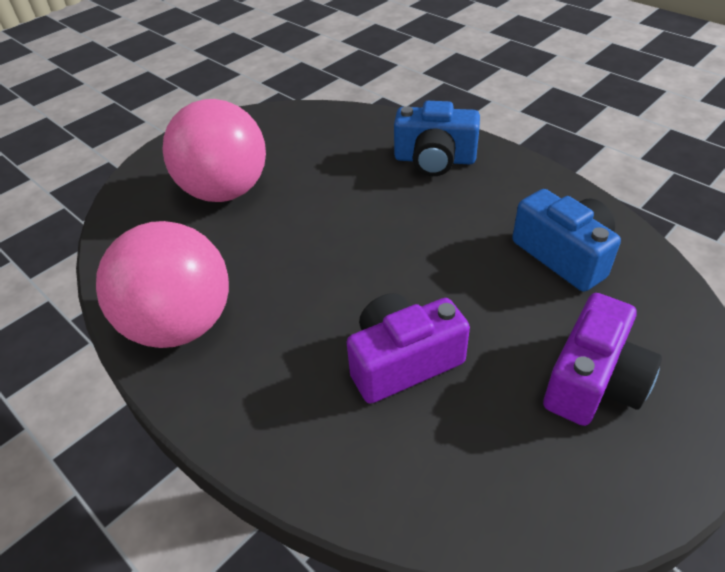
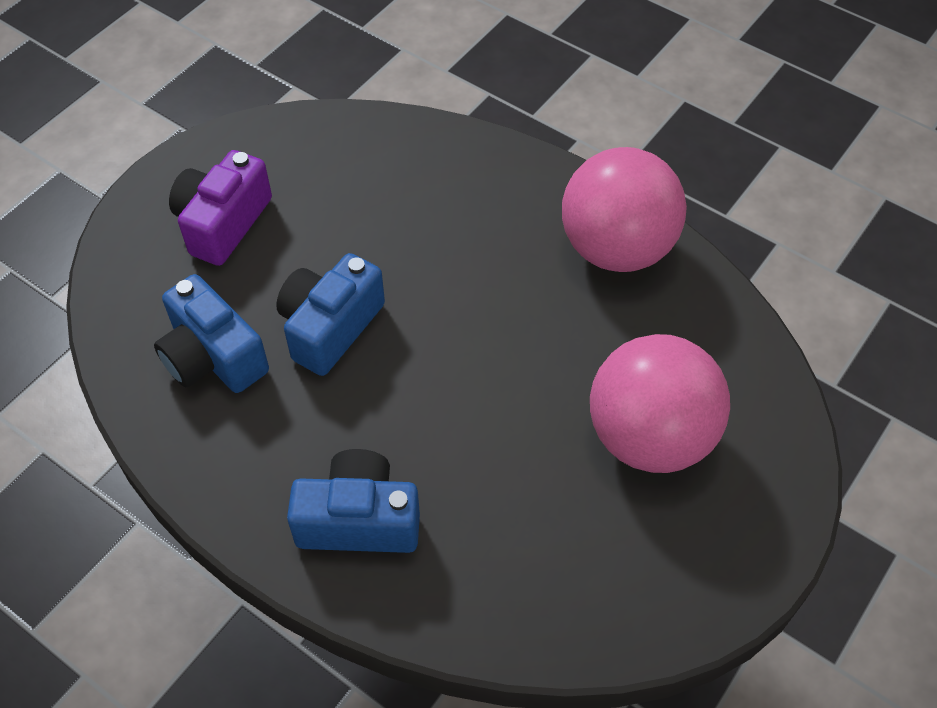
camera: 170 degrees right, 10 degrees up
(402, 361) = (391, 228): purple camera -> none
(462, 272) = (330, 327): none -> blue camera

